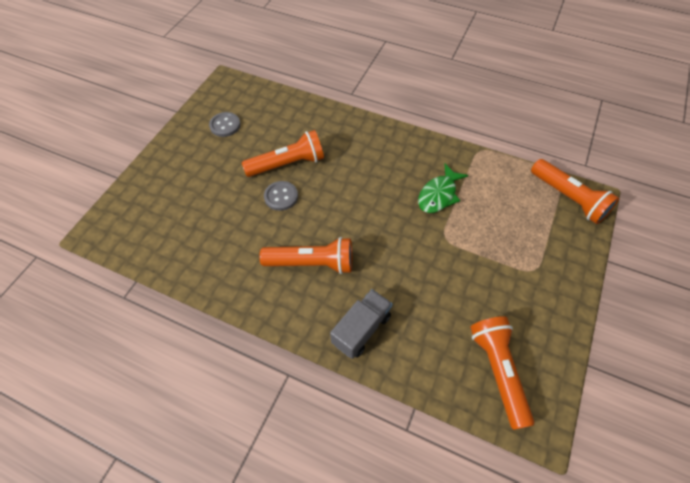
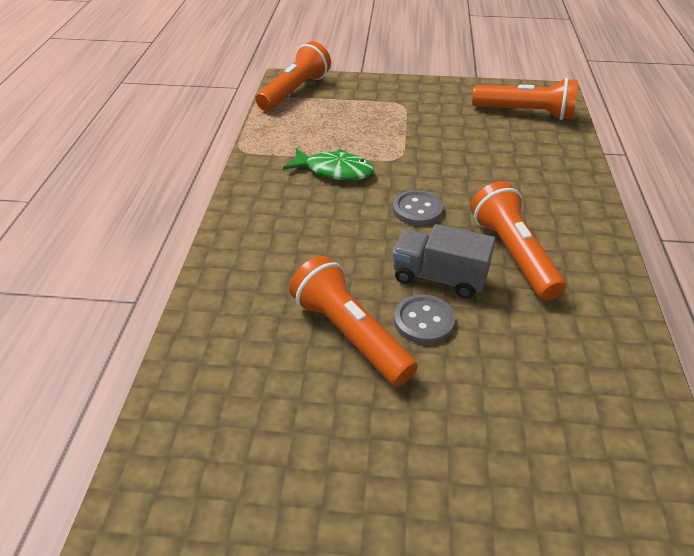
camera: 110 degrees left, 15 degrees down
(225, 125) = (284, 482): grey button -> grey button (417, 209)
(361, 329) = (561, 195): grey truck -> grey truck (439, 277)
(498, 371) = (525, 113): orange flashlight -> orange flashlight turned 135 degrees counterclockwise

